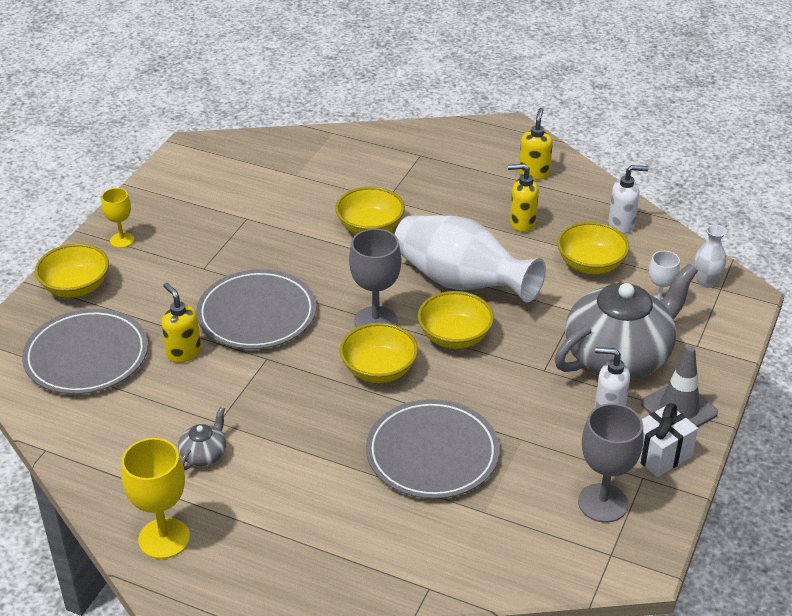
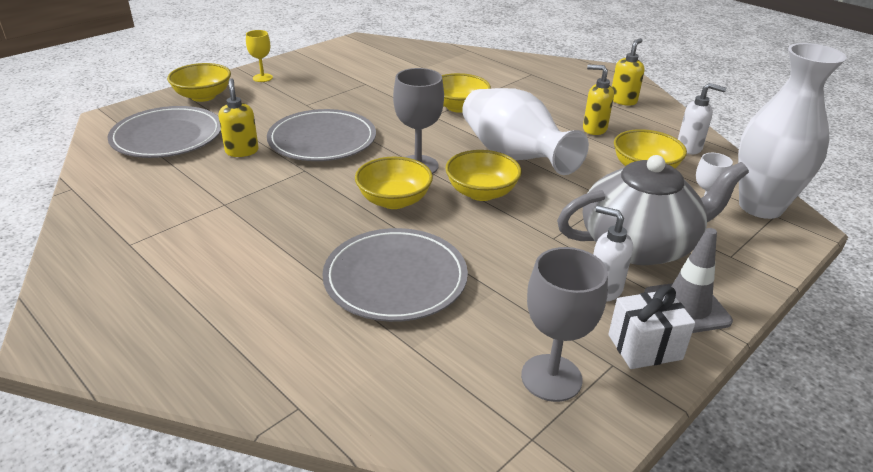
camera: 20 degrees right, 5 degrees down
(164, 538) = (92, 280): yellow goblet -> none
(204, 454) = (190, 224): grey teapot -> none
(706, 282) = (760, 206): white vase -> white vase, size x2.32

